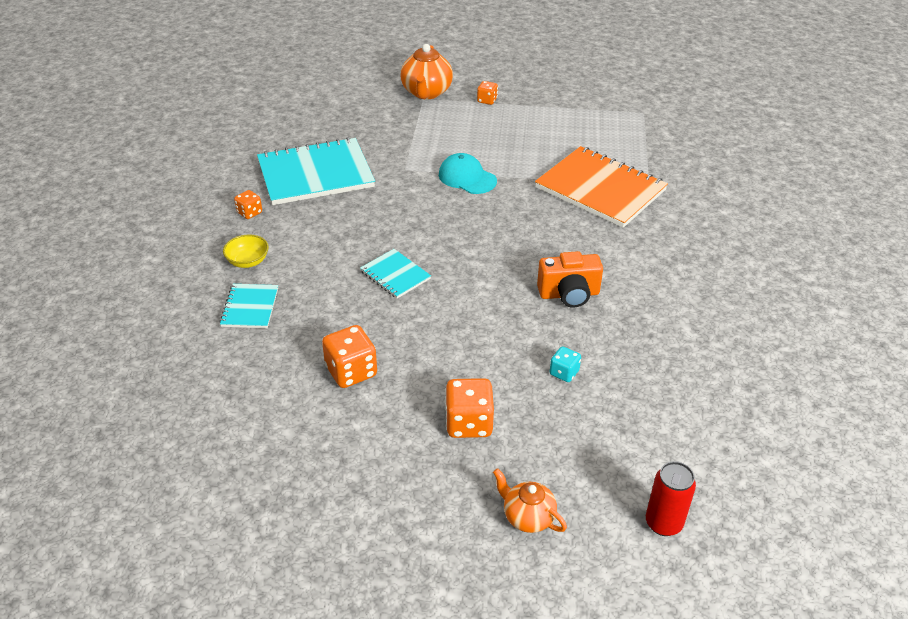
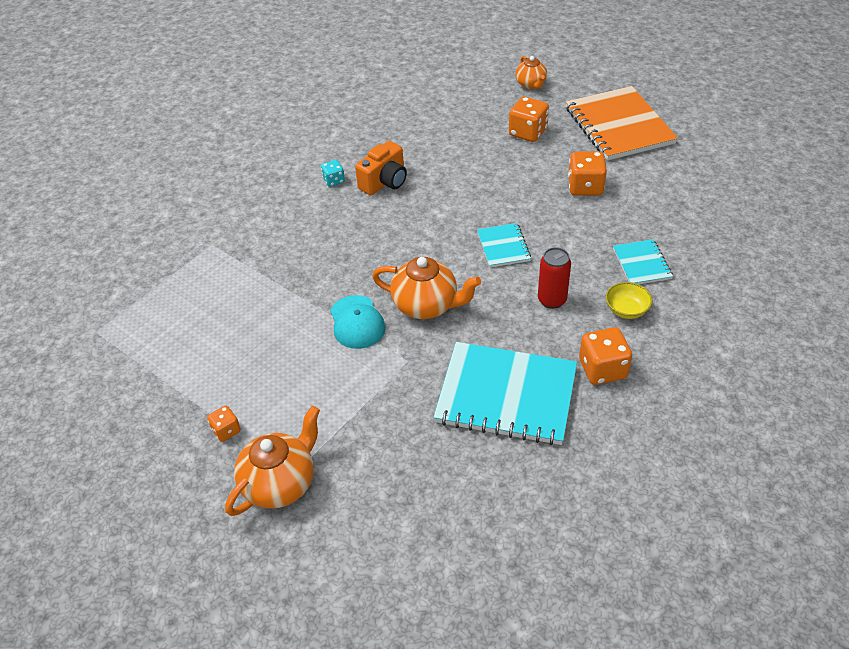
camera: 145 degrees left, 5 degrees up
(249, 213) = (602, 369): orange dice -> orange dice, size x1.76
(250, 307) = (642, 264): turquoise notebook -> turquoise notebook turned 45 degrees counterclockwise
(423, 206) = (426, 305): none -> orange teapot
(564, 373) = (442, 137): turquoise dice -> turquoise dice (334, 181)
(569, 294) = (384, 182): orange camera -> orange camera turned 105 degrees clockwise
(600, 189) = (254, 258): orange notebook -> orange notebook (618, 126)
(663, 523) = (463, 61): red can -> red can (552, 300)

